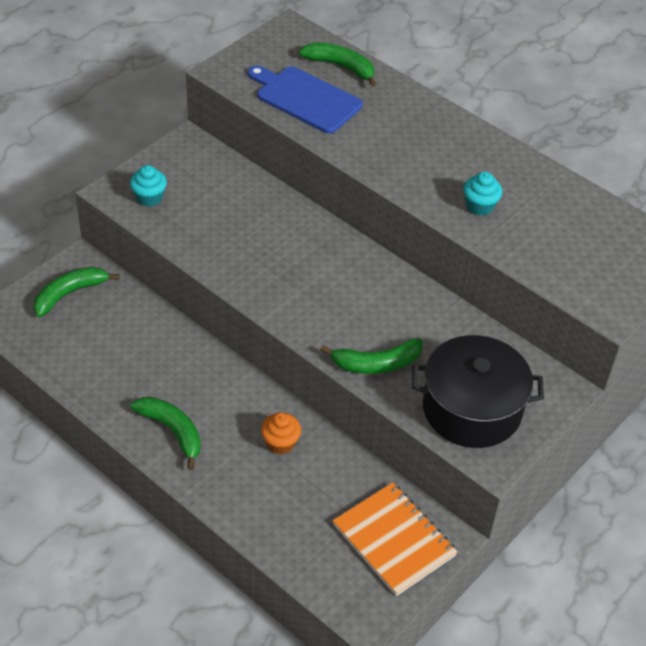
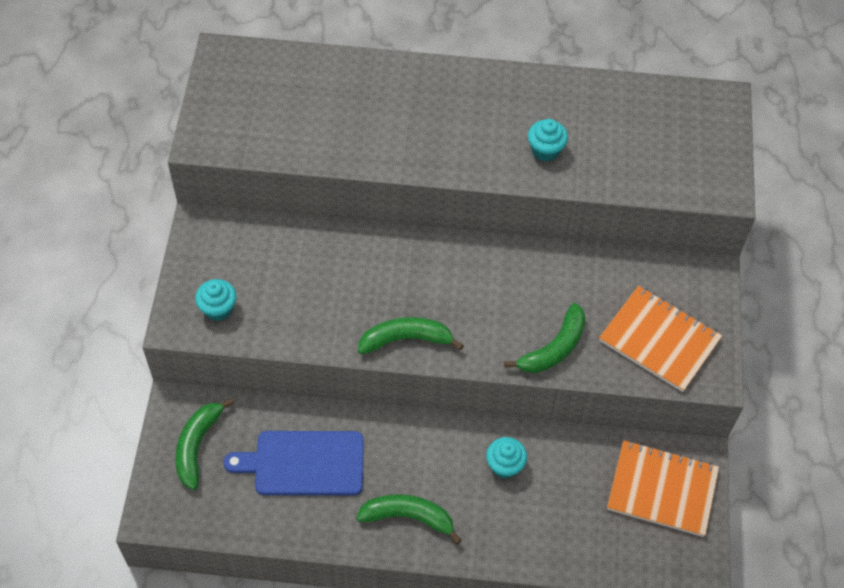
camera: 35 degrees left, 10 degrees up
(280, 443) = (504, 465): orange cupcake -> turquoise cupcake
(305, 98) = (304, 126): blue cutting board -> blue cutting board (304, 463)
(341, 67) = (306, 72): green banana -> green banana (406, 339)
(472, 409) = (659, 340): black pot -> orange notebook

